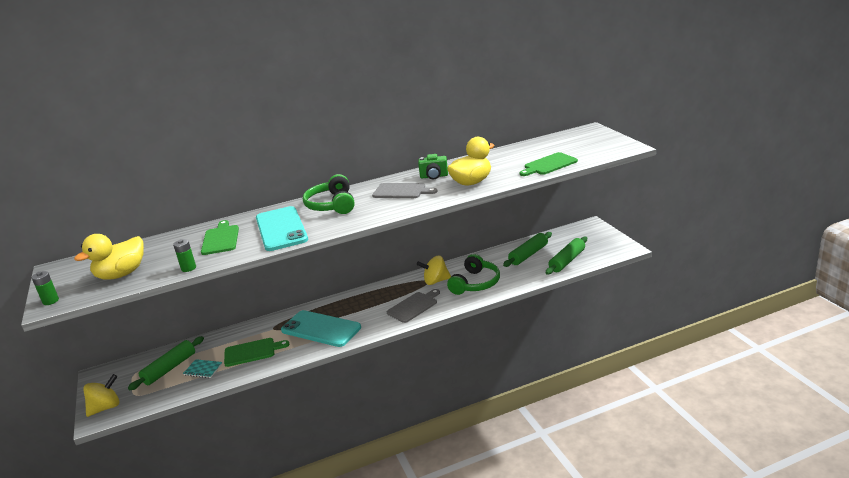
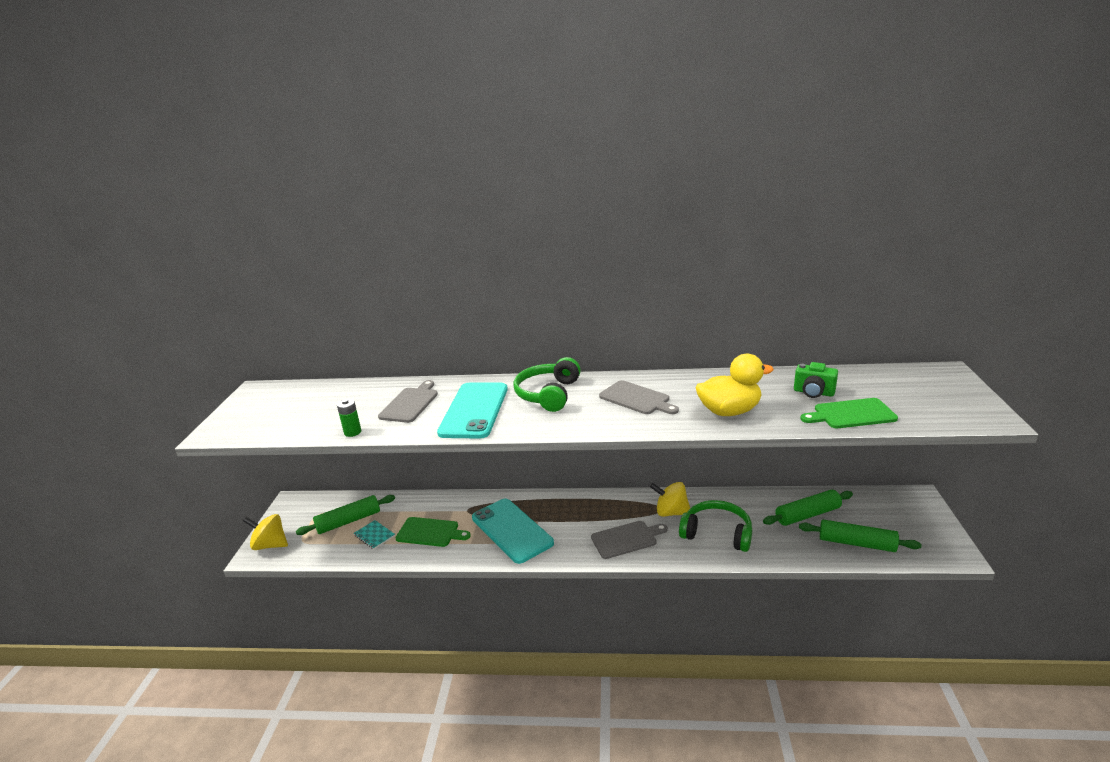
camera: 25 degrees right, 0 degrees up
(50, 301) = (218, 429): green battery -> none
(106, 407) = (270, 545): yellow spinning top -> yellow spinning top turned 150 degrees counterclockwise
(121, 274) = (295, 418): yellow duck -> none
(220, 239) = (410, 403): green cutting board -> grey cutting board
(434, 176) = (689, 388): green camera -> green camera (813, 393)
(475, 283) = (717, 533): green headphones -> green headphones turned 120 degrees counterclockwise
(567, 261) = (856, 543): green rolling pin -> green rolling pin turned 45 degrees clockwise

